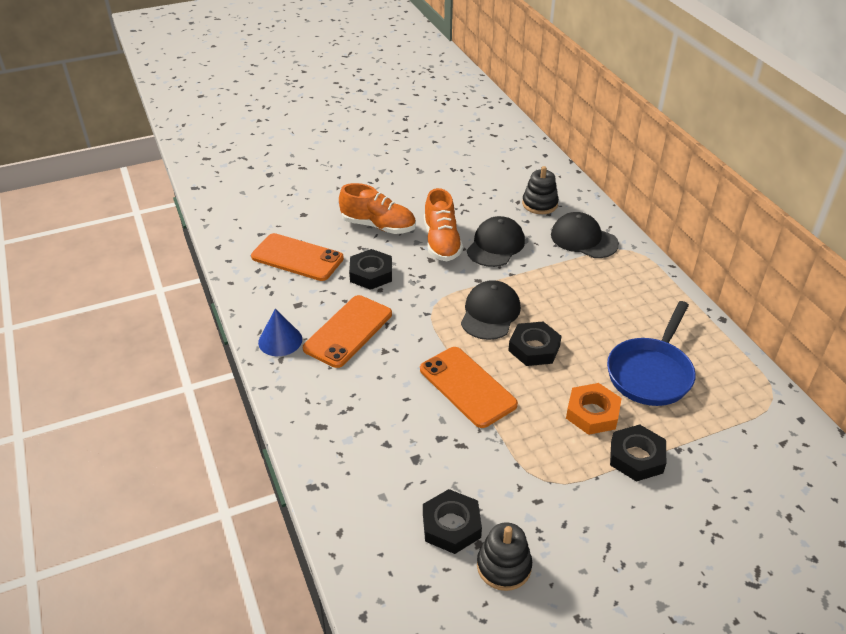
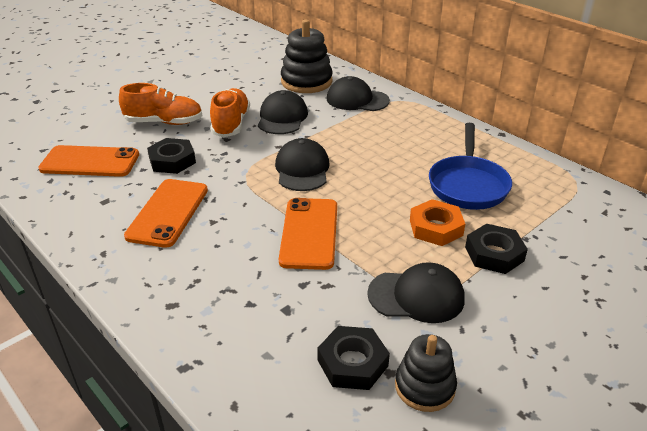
camera: 20 degrees left, 5 degrees down
(280, 340) = (96, 236): blue cone -> none
(441, 242) = (231, 124): orange shoe -> orange shoe turned 150 degrees counterclockwise
(467, 387) = (309, 233): orange phone -> orange phone turned 60 degrees clockwise
(534, 348) = (356, 188): black nut -> none
(538, 479) = (416, 296): none -> black cap
(539, 204) = (306, 82): black stacking toy -> black stacking toy, size x1.58

